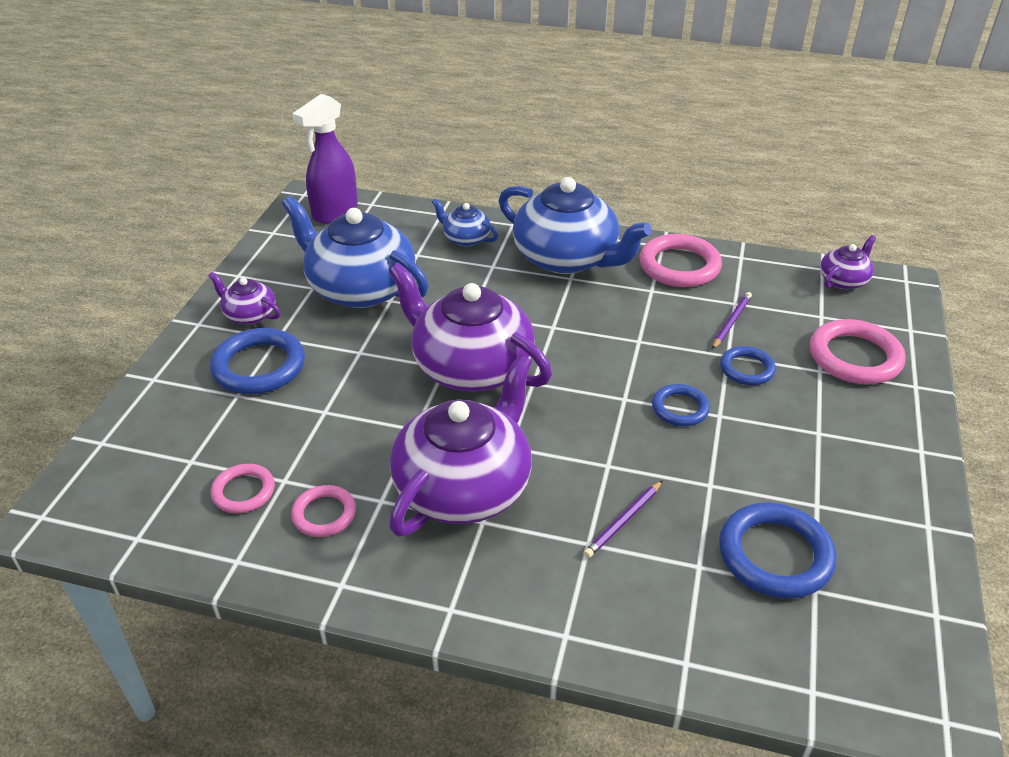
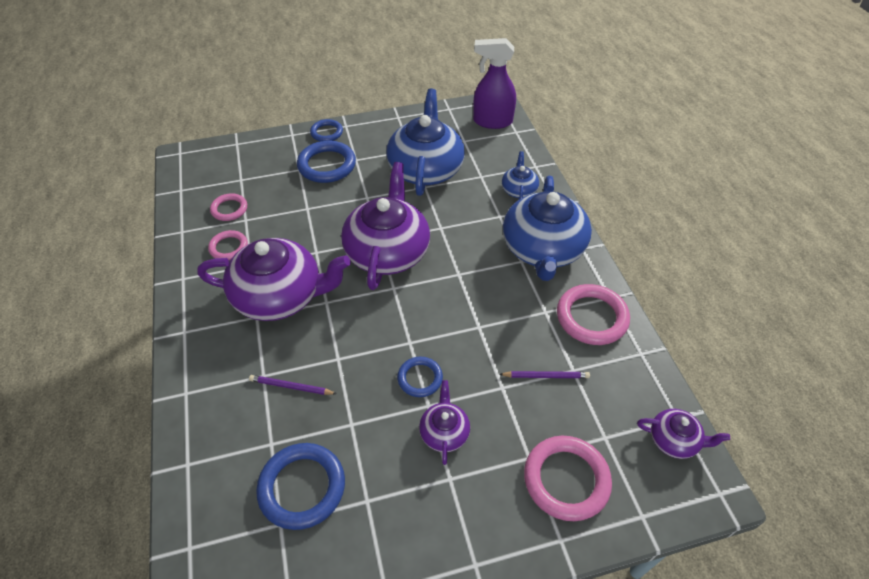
camera: 60 degrees right, 10 degrees up
(249, 314) = (367, 139): purple teapot -> purple teapot (444, 432)
(746, 369) = (494, 405): blue ring -> blue ring (327, 133)

